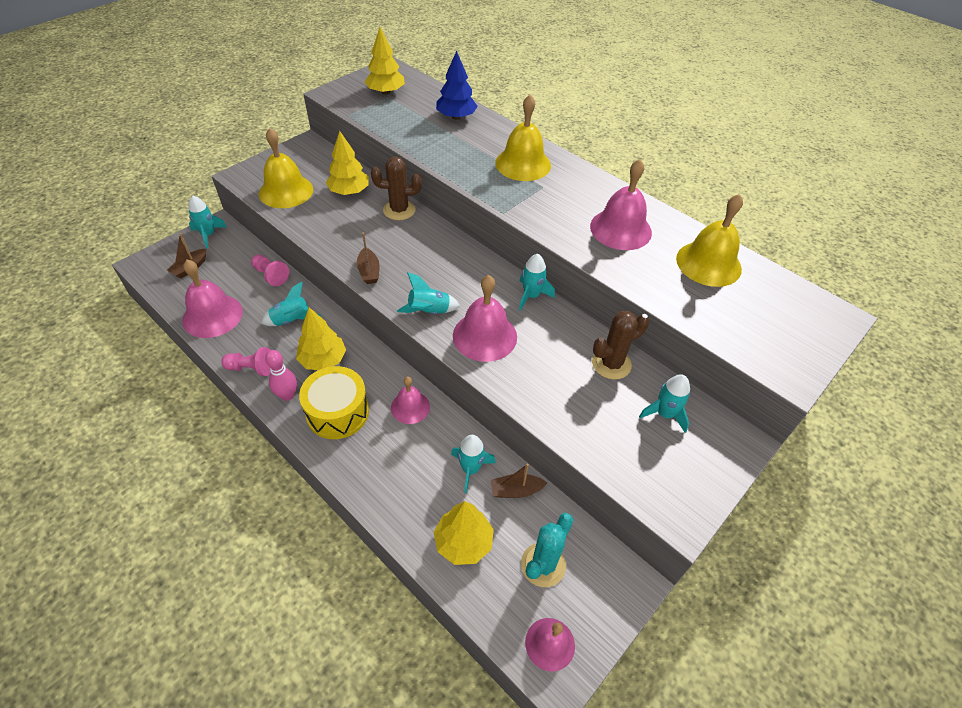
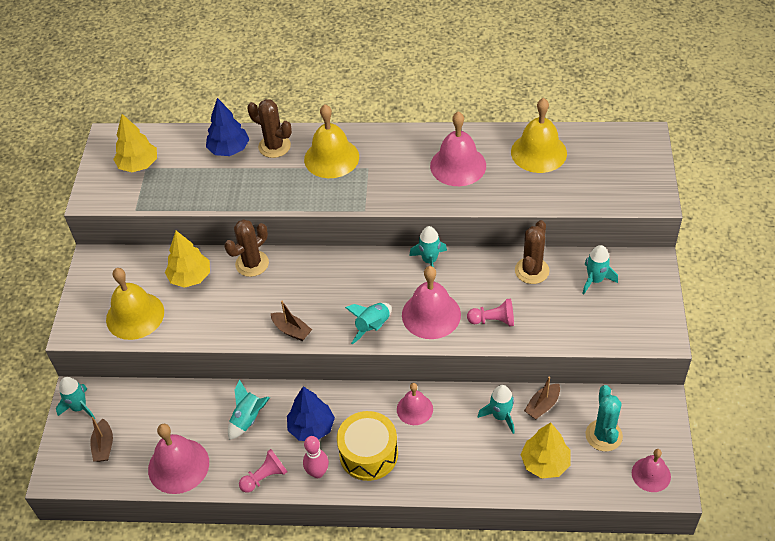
camera: 35 degrees left, 0 degrees up
(270, 275) = (183, 398): pink pawn -> pink pawn (493, 320)
(323, 360) = (311, 427): yellow tree -> blue tree
(490, 133) = (274, 146): none -> brown cactus

